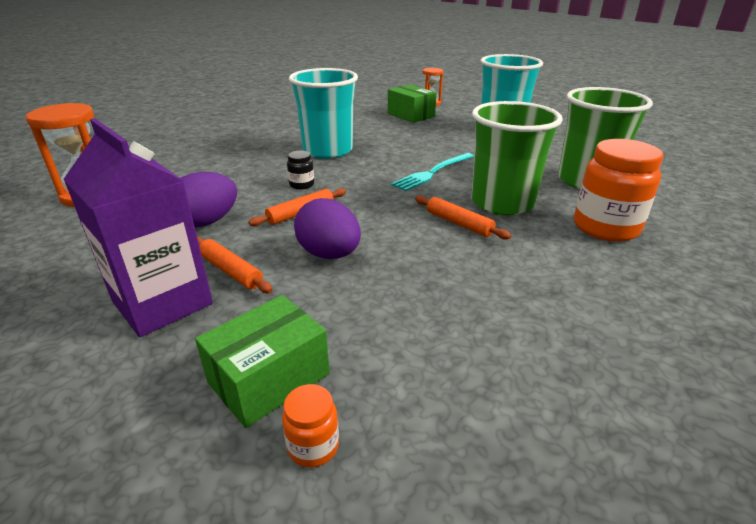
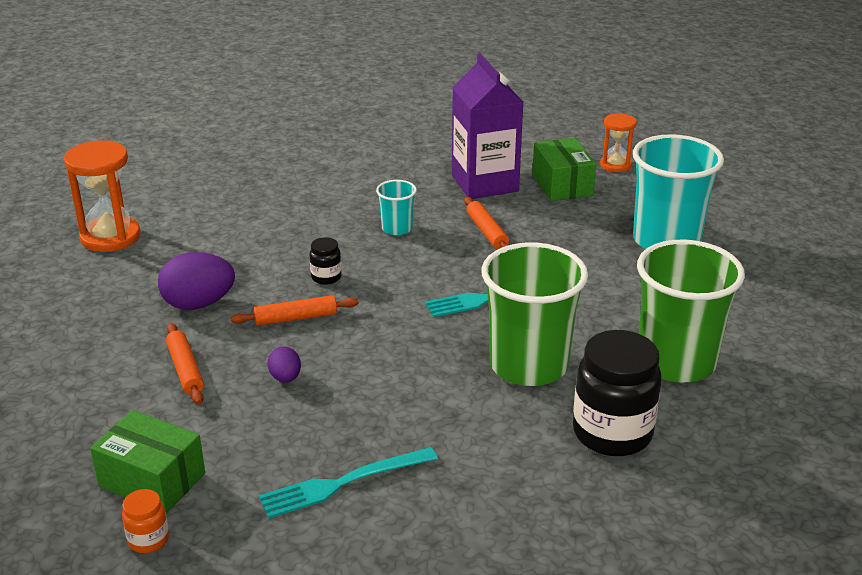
camera: 25 degrees right, 0 degrees up
(162, 303) = (112, 385): purple carton -> purple carton (484, 183)
(269, 378) = (152, 480): green box -> green box turned 45 degrees clockwise
(328, 150) = (397, 228): turquoise cup -> turquoise cup, size x0.47
(329, 254) = (285, 378): purple egg -> purple egg, size x0.53
(458, 320) = (343, 483): none -> turquoise fork
(459, 223) = (450, 379): orange rolling pin -> orange rolling pin (487, 232)
(605, 227) = (612, 433): orange jar -> black jar

